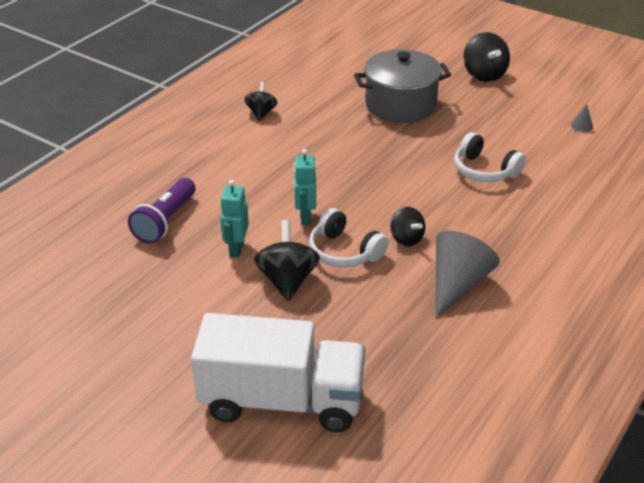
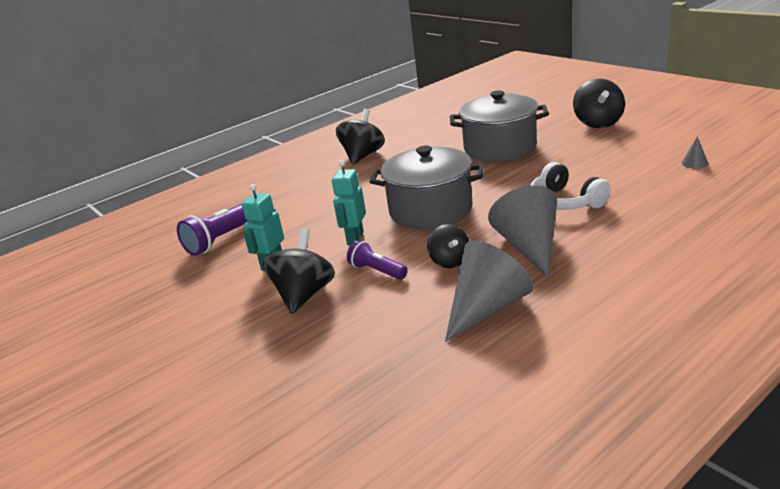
camera: 20 degrees right, 10 degrees down
(261, 113) = (363, 156): black spinning top -> black spinning top, size x1.57
(281, 400) = (226, 416): white truck -> none
(344, 252) = (377, 271): white headphones -> purple flashlight
(364, 182) = (430, 210): none -> grey pot
(470, 220) = (529, 247): none -> grey cone

